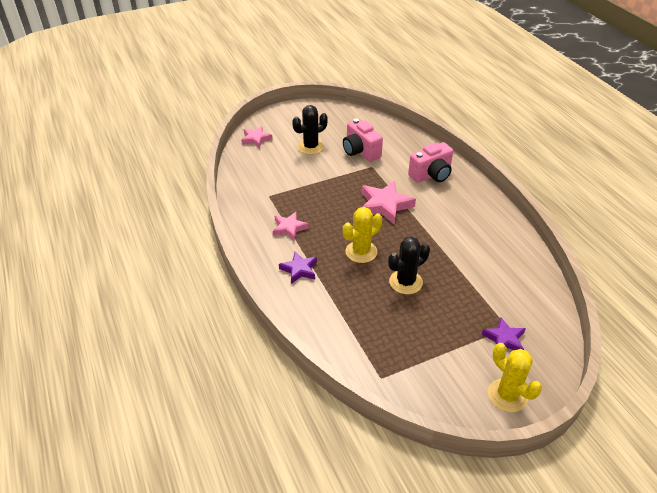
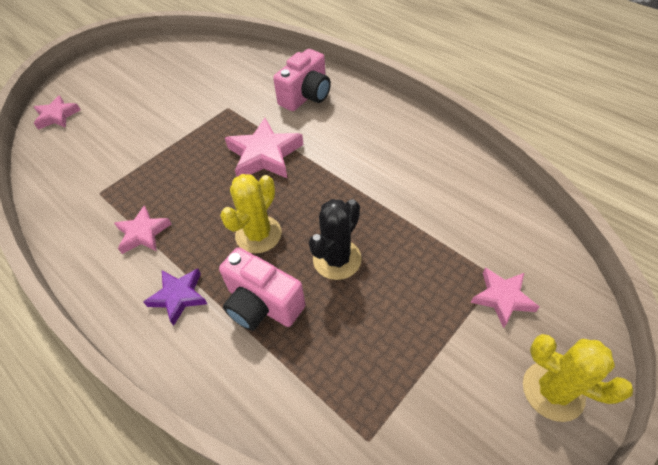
camera: 20 degrees left, 10 degrees up
(310, 147) = (137, 105): black cactus -> none
(360, 152) = (206, 92): pink camera -> pink camera (262, 304)
(504, 339) = (502, 298): purple star -> pink star

